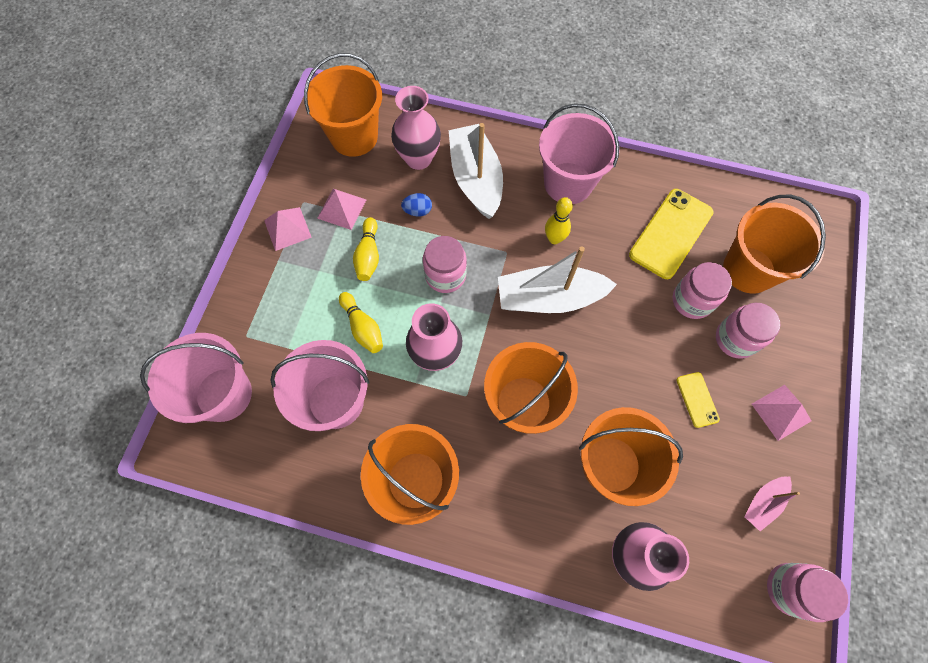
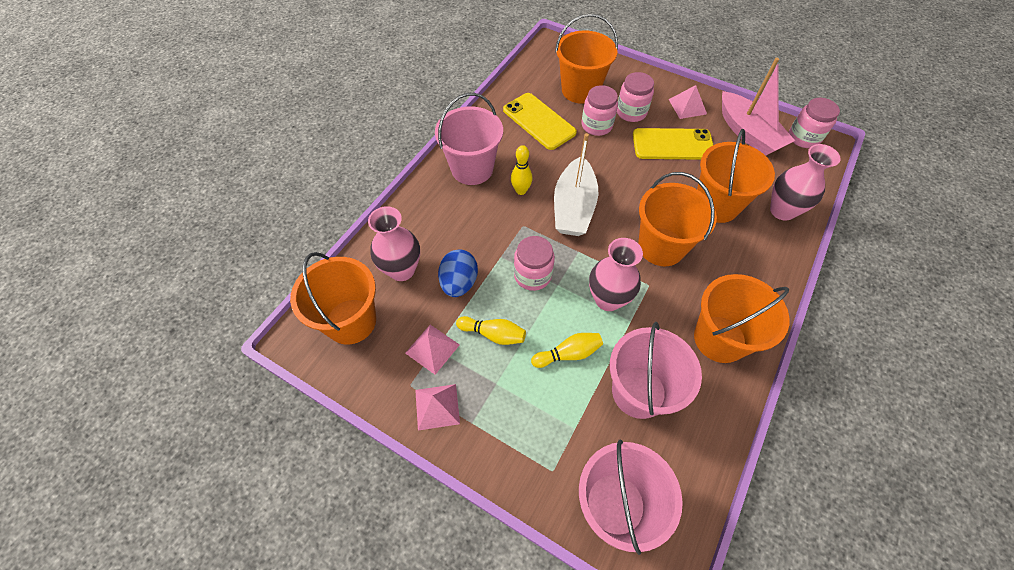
camera: 75 degrees left, 10 degrees down
(417, 211) = (459, 283): blue egg -> blue egg, size x1.72
(476, 179) = (442, 230): white boat -> none
(697, 399) = (672, 144): yellow phone -> yellow phone, size x2.00
(763, 503) = (748, 133): pink boat -> pink boat, size x2.01

